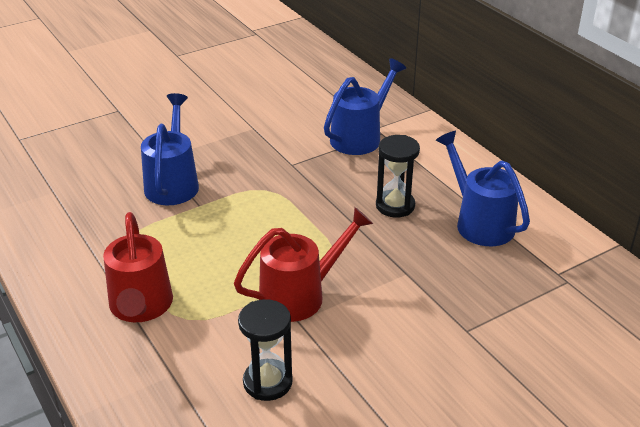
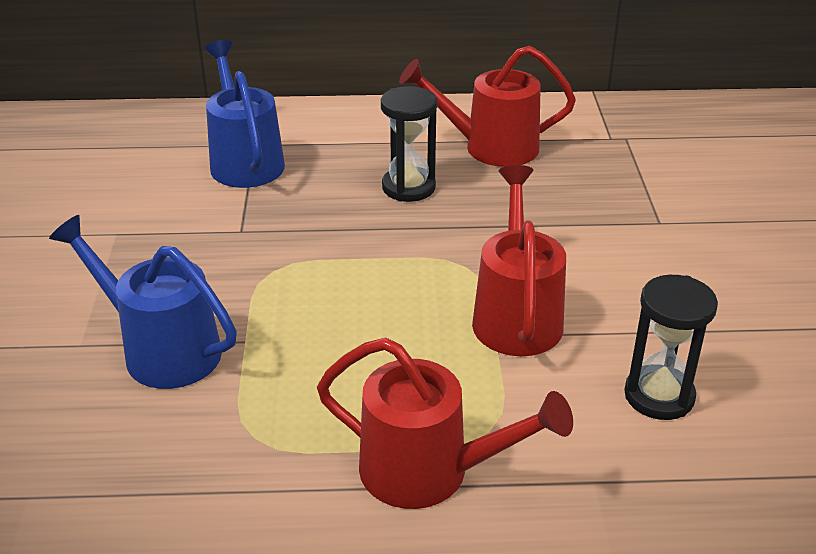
camera: 60 degrees left, 0 degrees up
(479, 222) = (489, 148): blue watering can -> red watering can

